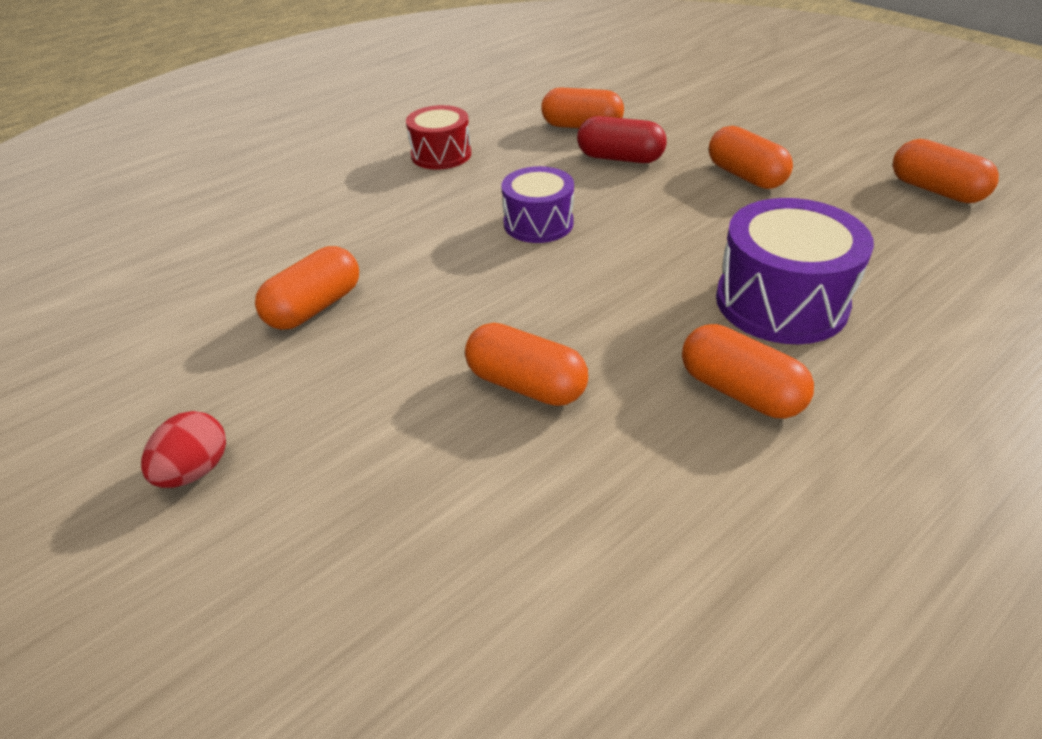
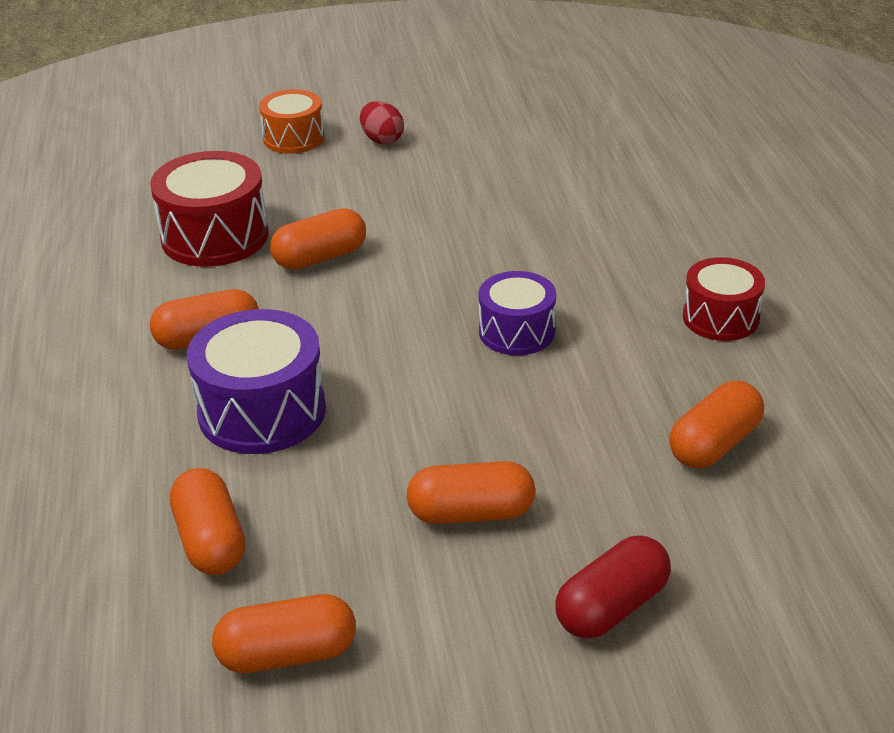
camera: 120 degrees right, 5 degrees down
(219, 588) = (293, 138): none -> orange drum
(315, 307) = (502, 198): orange capsule -> orange capsule (210, 541)
(558, 511) = (215, 236): none -> red drum
(620, 158) = (601, 438): red capsule -> red capsule (612, 607)

